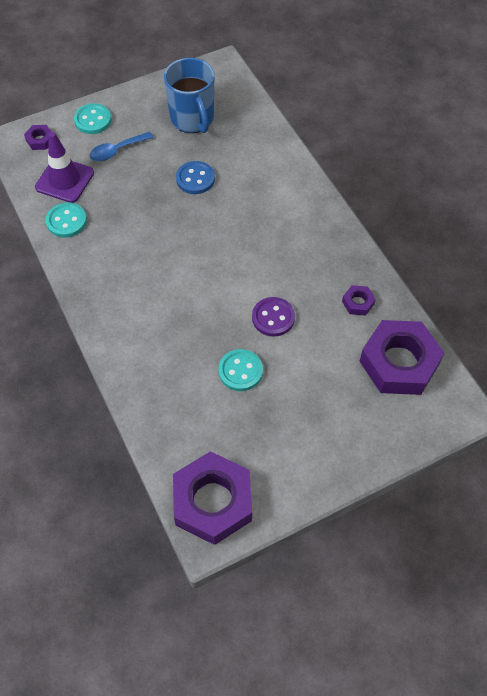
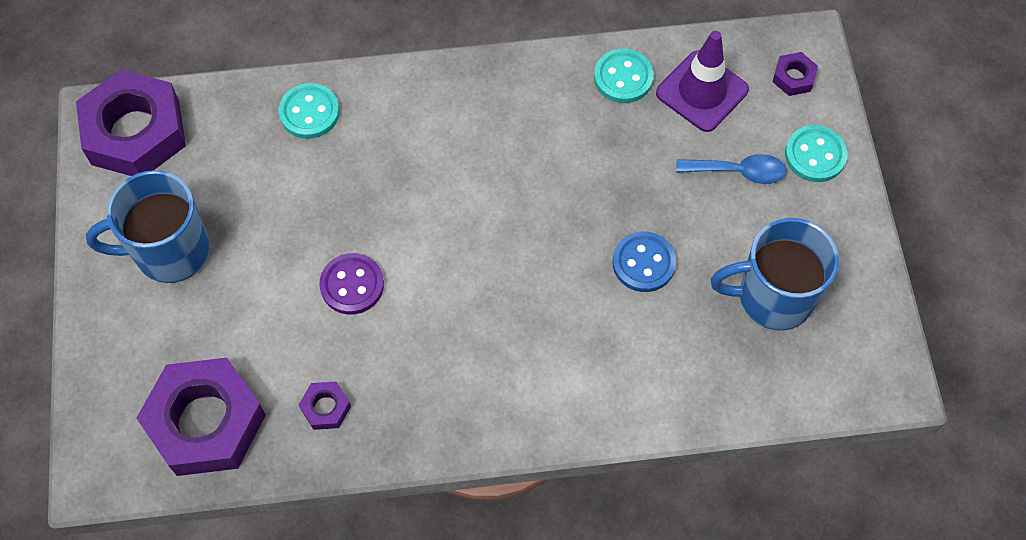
camera: 110 degrees right, 5 degrees up
(117, 151) = (738, 172): blue spoon -> blue spoon turned 105 degrees clockwise
(240, 371) = (290, 217): turquoise button -> turquoise button (309, 112)
(296, 434) = (170, 251): none -> blue mug

